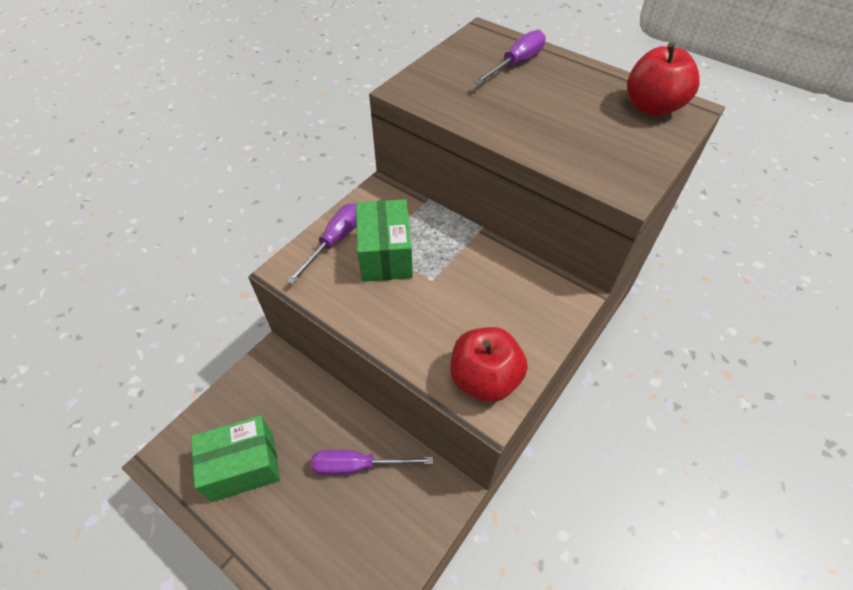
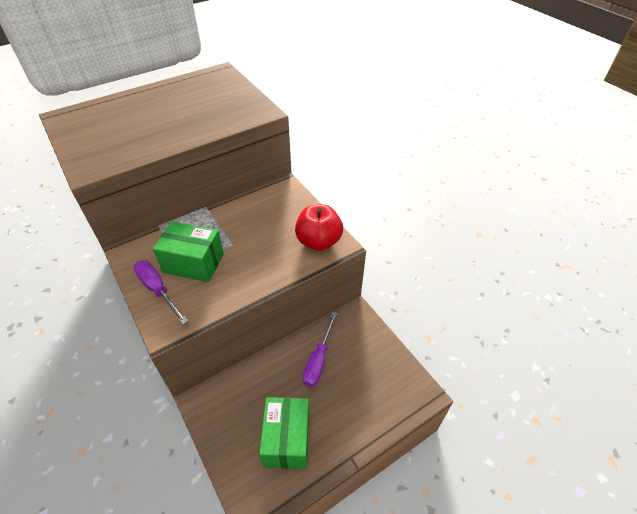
camera: 70 degrees left, 5 degrees down
(516, 63) = (115, 113): purple screwdriver -> none
(652, 107) = (208, 82): red apple -> none

